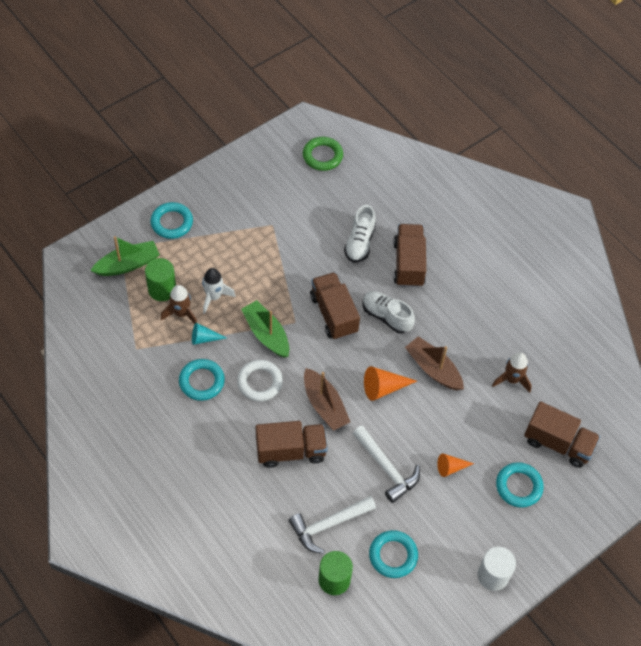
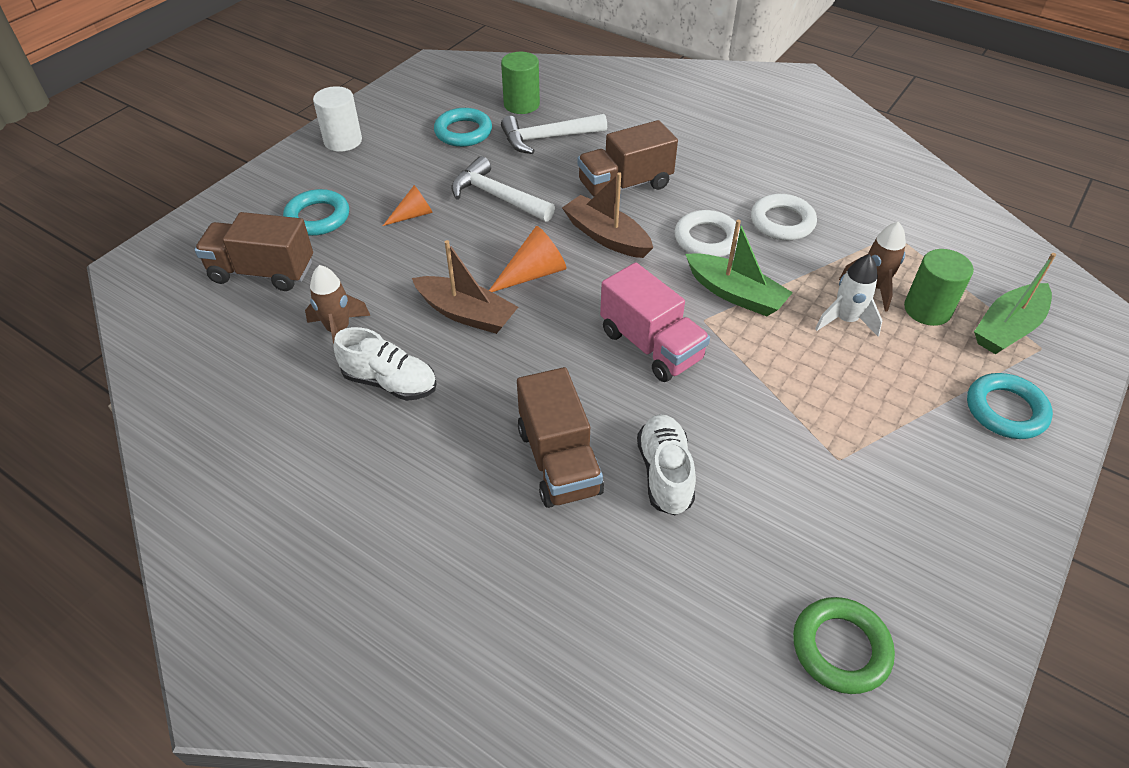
camera: 165 degrees right, 10 degrees down
(202, 381) = (782, 222): turquoise ring -> white ring
(204, 338) = (817, 267): turquoise cone -> none
(328, 525) = (547, 138): white hammer -> white hammer turned 150 degrees counterclockwise
(333, 314) = (651, 345): brown truck -> pink truck
(386, 316) = (565, 365): white shoe -> white shoe (390, 382)

